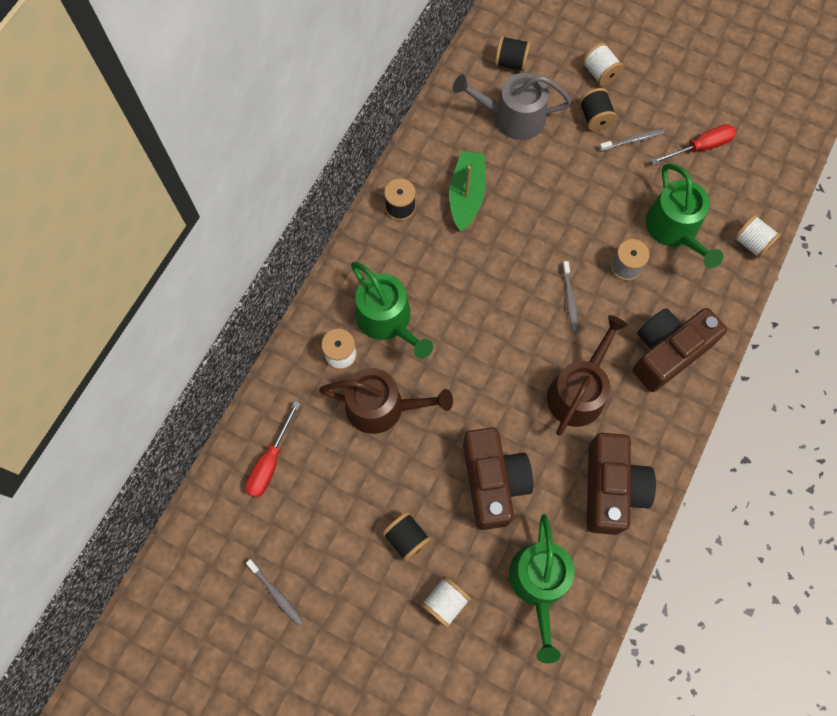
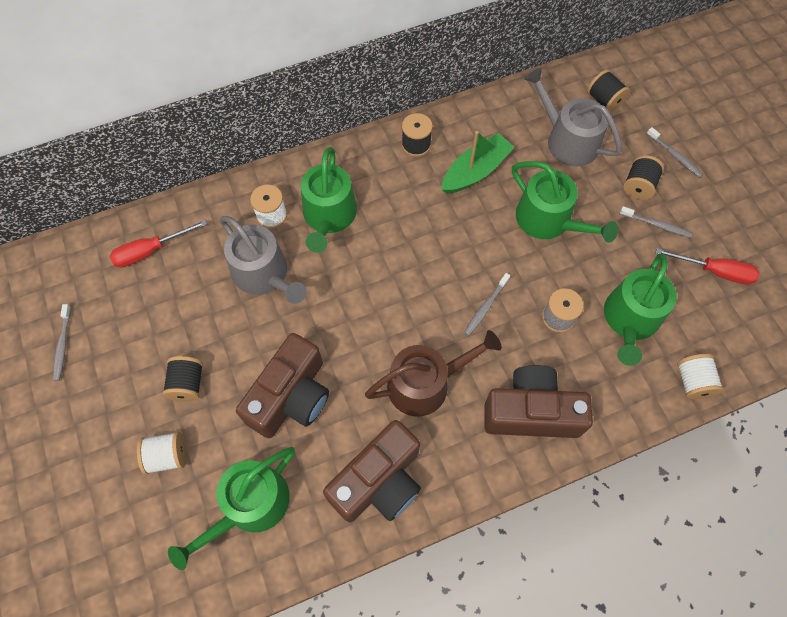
camera: 40 degrees right, 5 degrees down
(382, 407) = (264, 275): brown watering can -> grey watering can
(555, 195) = (549, 221): none -> green watering can
(599, 73) = (674, 155): white spool -> grey toothbrush

